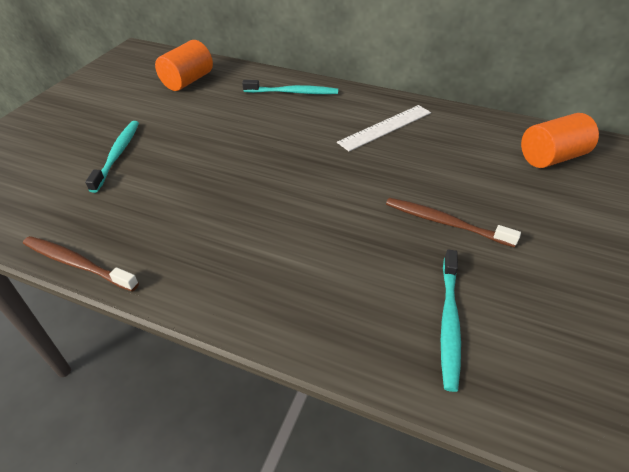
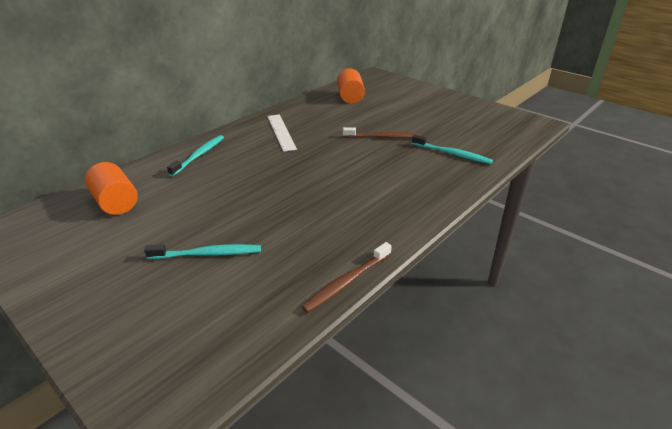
camera: 70 degrees left, 10 degrees down
(117, 154) = (208, 254): turquoise toothbrush -> turquoise toothbrush turned 150 degrees clockwise
(444, 222) = (383, 137): brown toothbrush -> brown toothbrush turned 135 degrees counterclockwise

